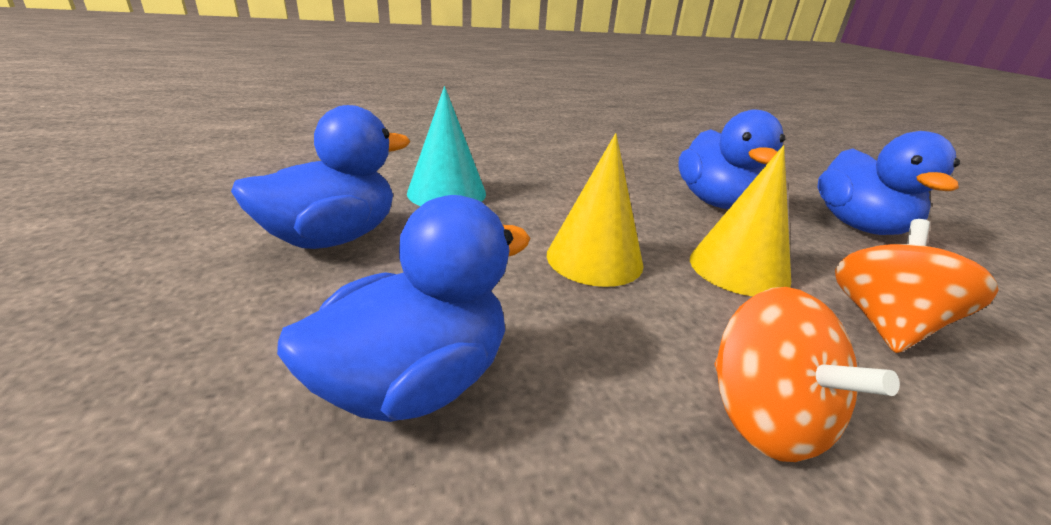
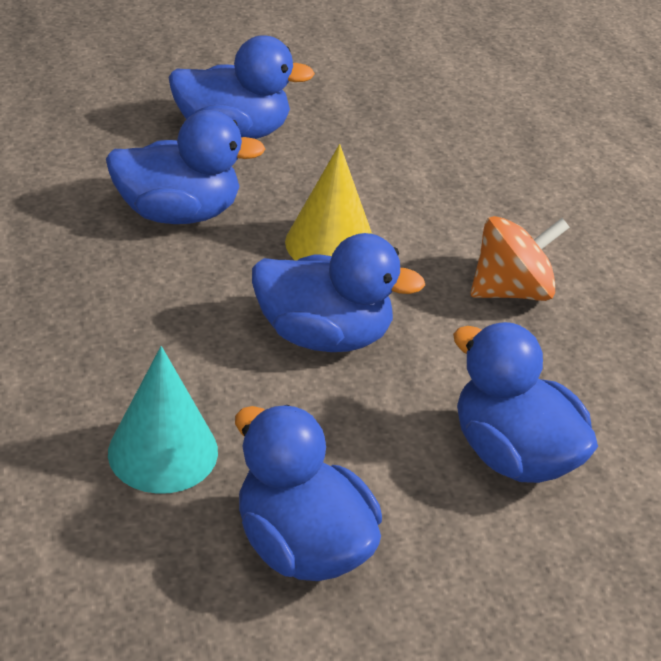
camera: 90 degrees left, 10 degrees up
(594, 259) = (324, 336): yellow cone -> blue duck
(885, 323) = (403, 194): orange spinning top -> none

